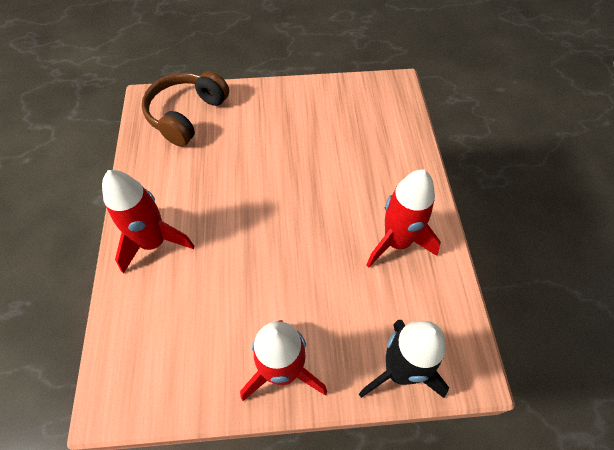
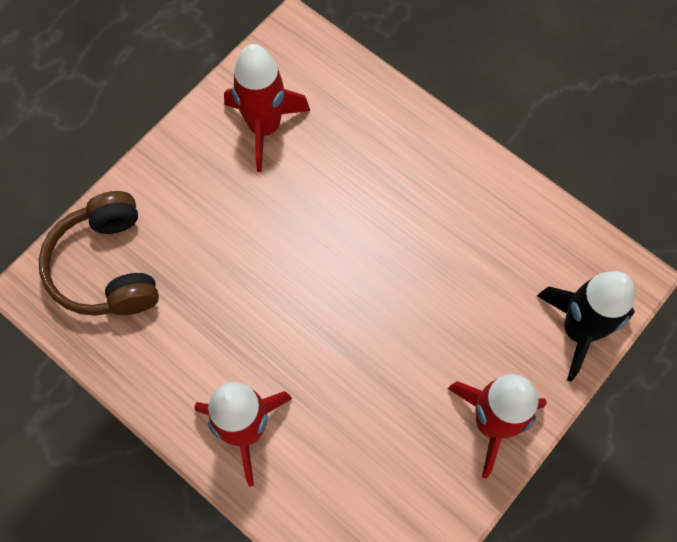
camera: 45 degrees left, 10 degrees up
(397, 242) = (466, 216): red rocket -> red rocket (264, 127)

